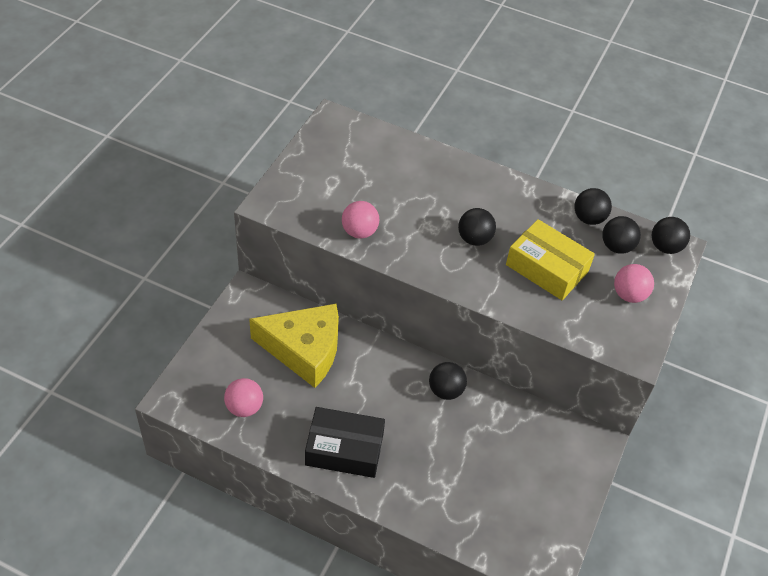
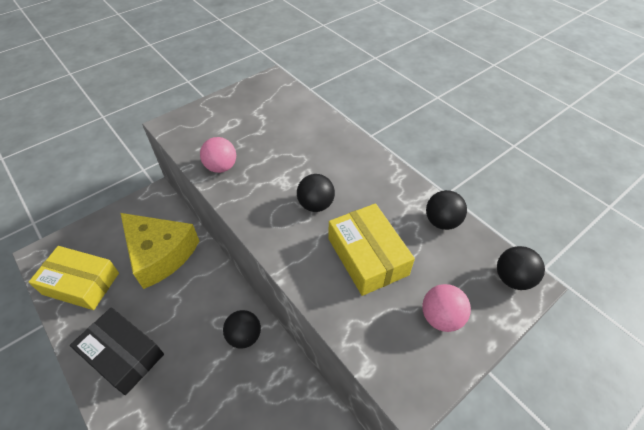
camera: 30 degrees right, 0 degrees up
(244, 407) = (81, 283): pink ball -> yellow box
(616, 247) = (456, 259): black ball -> none

